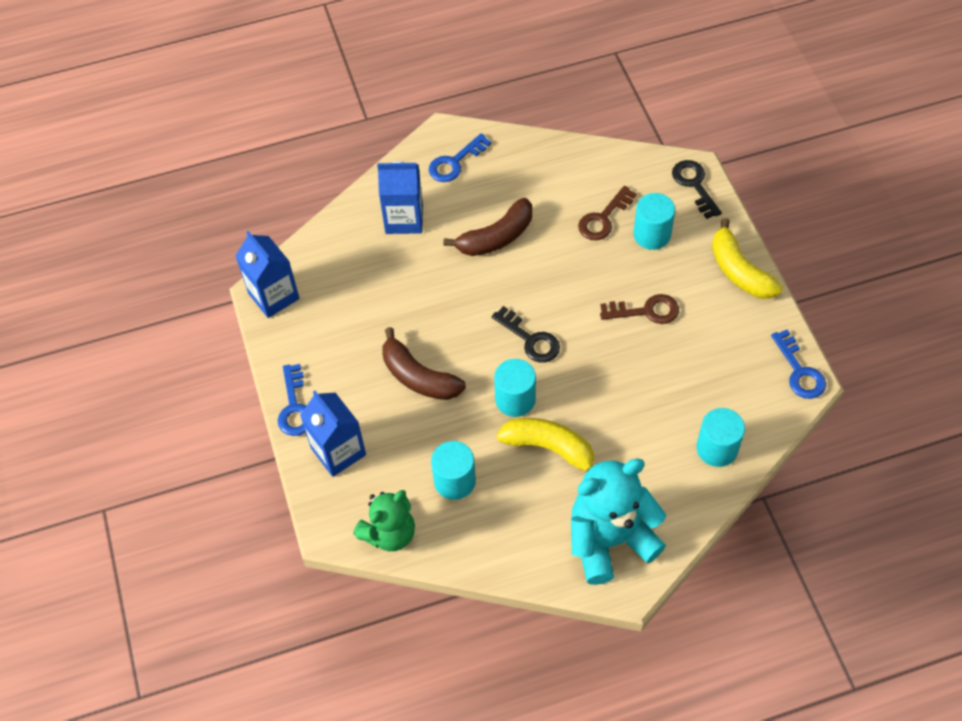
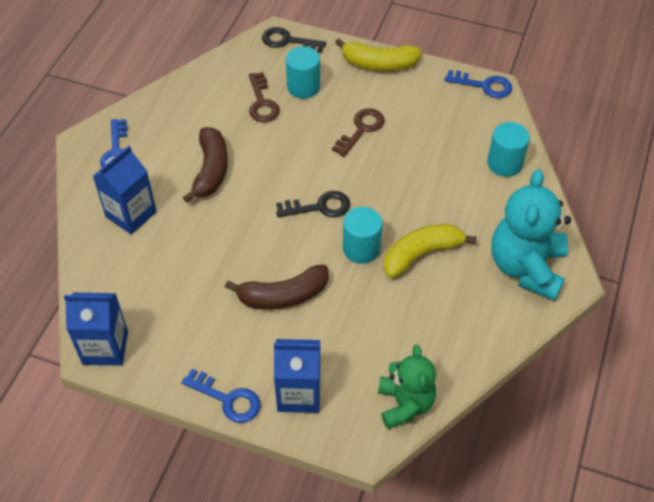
camera: 55 degrees left, 5 degrees down
(455, 481) = (396, 331): turquoise cylinder -> none

